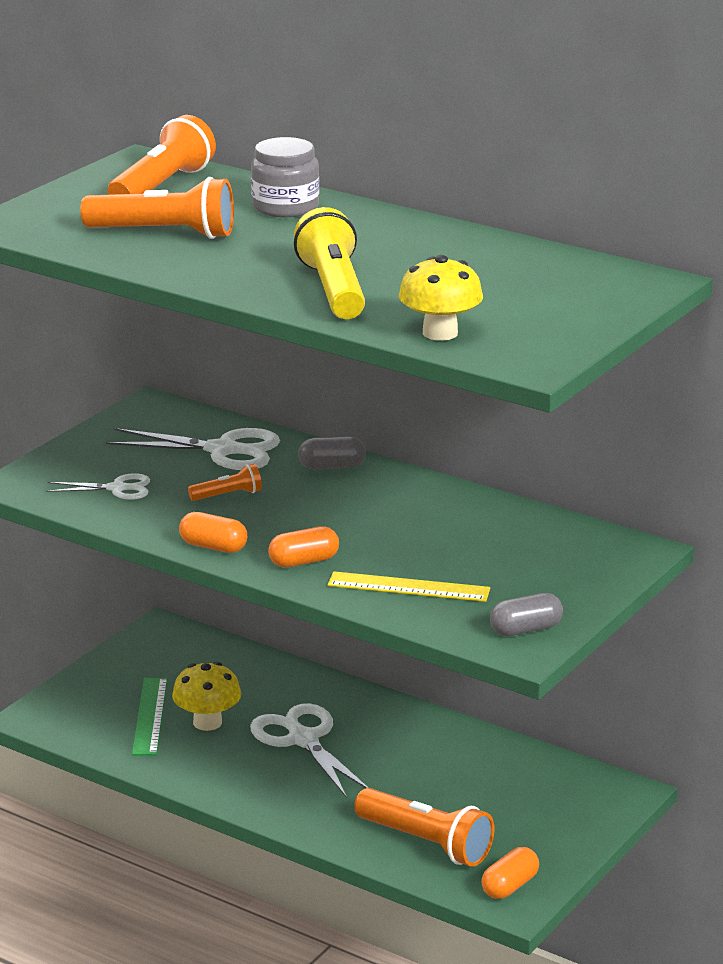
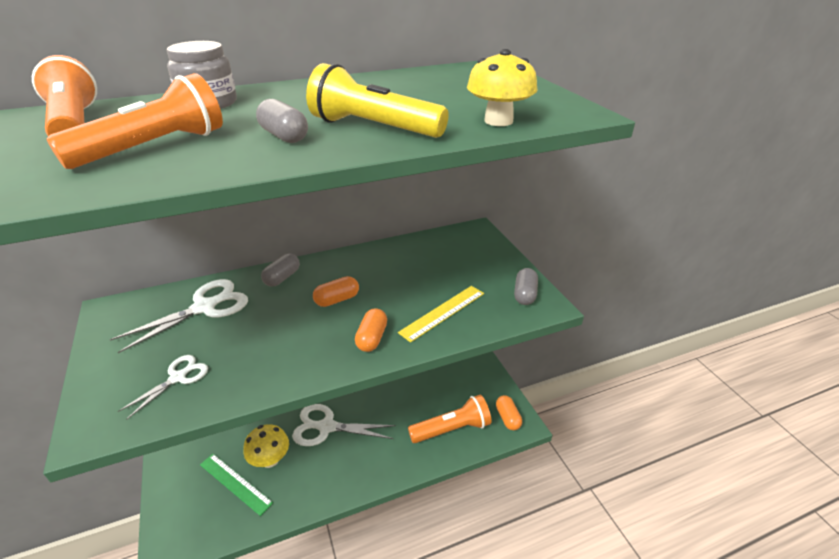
camera: 55 degrees left, 10 degrees up
(213, 547) = (309, 369): orange capsule -> orange capsule (337, 300)
(228, 495) = (257, 331): orange flashlight -> none
(258, 265) = (284, 136): none -> grey capsule

